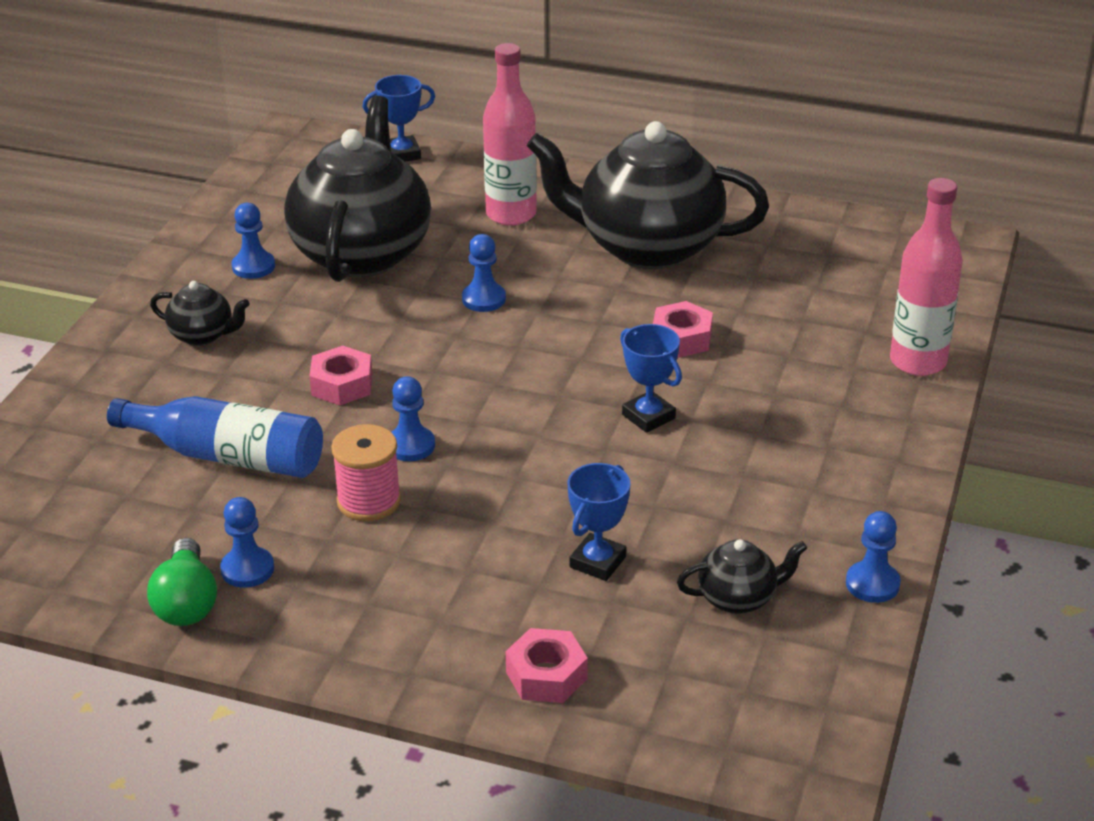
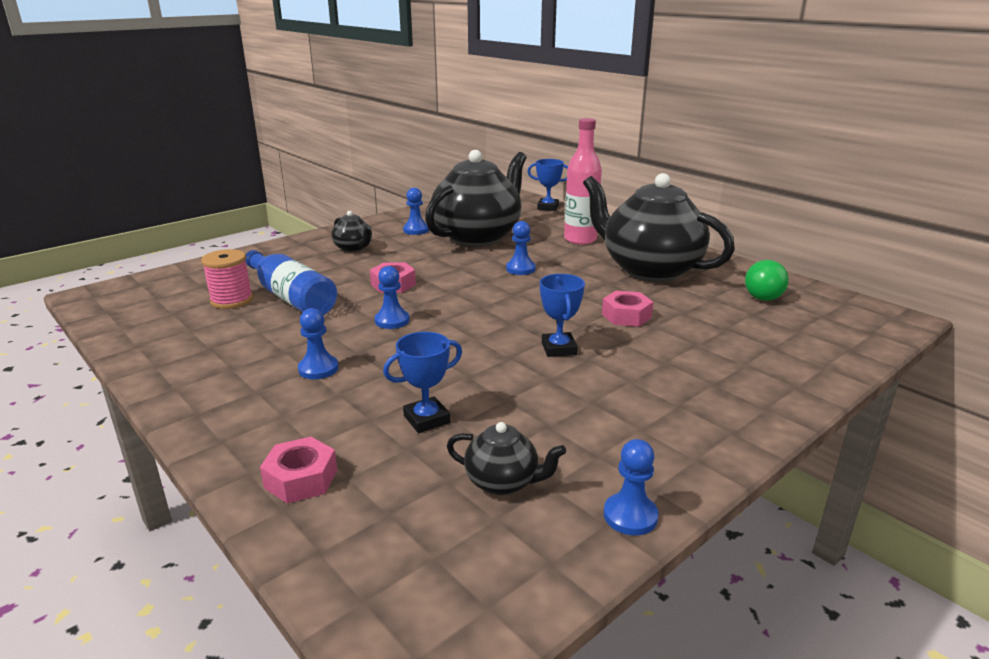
camera: 30 degrees right, 10 degrees down
(186, 602) = (168, 355): green light bulb -> green light bulb (763, 294)
(247, 569) = (221, 350): blue pawn -> blue pawn (318, 369)
(369, 501) = (332, 339): pink spool -> pink spool (231, 300)
(918, 362) = (803, 375): pink bottle -> none

